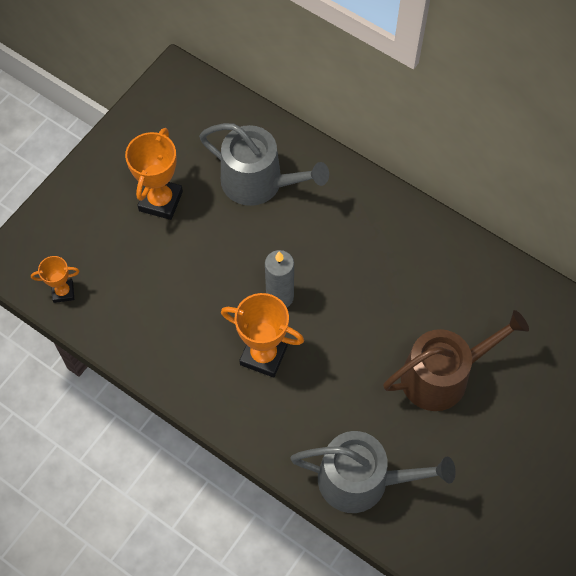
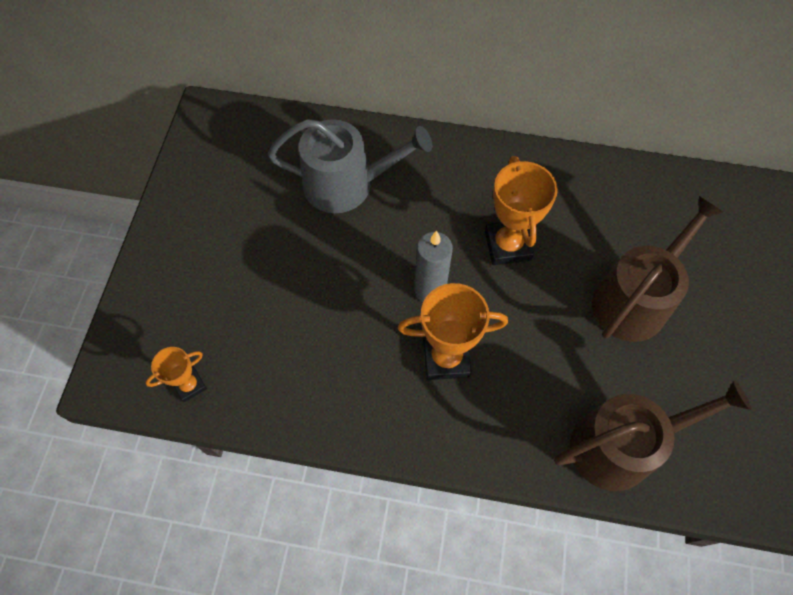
camera: 25 degrees left, 0 degrees up
(161, 201) = (253, 243): orange trophy -> orange trophy (507, 245)
(362, 480) = (621, 446): grey watering can -> brown watering can

